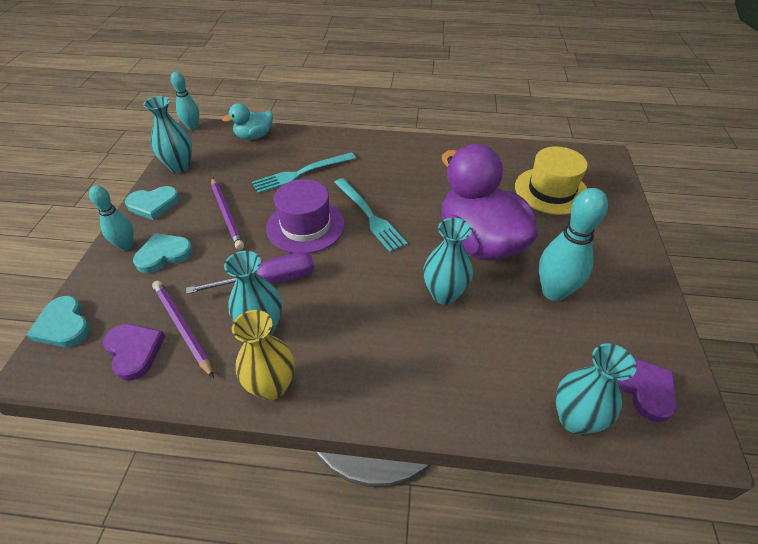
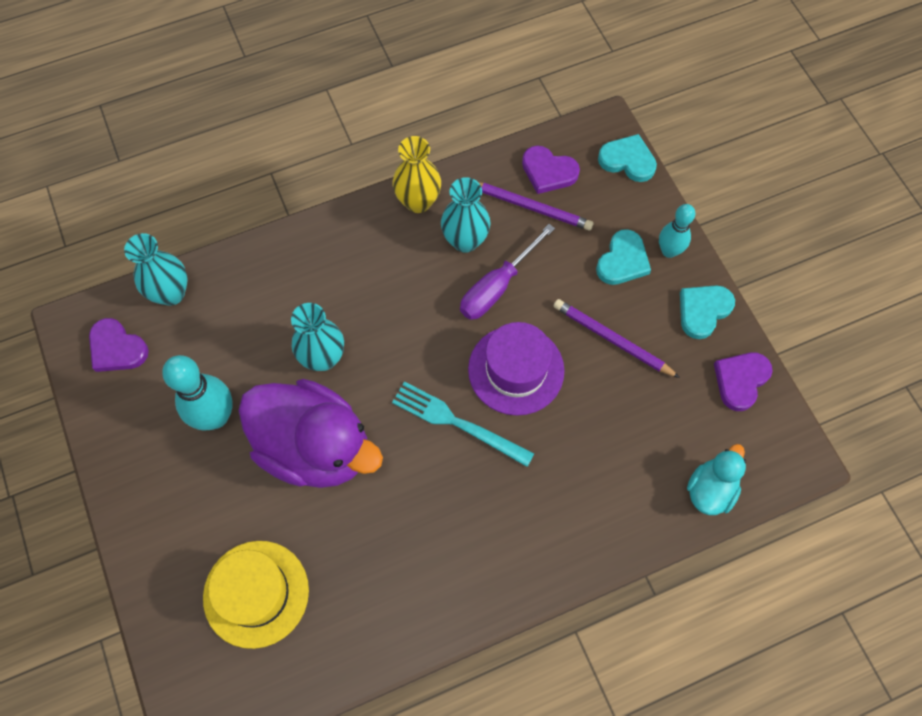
camera: 150 degrees right, 20 degrees up
(180, 166) = (740, 380): turquoise vase -> purple heart
(193, 127) = (808, 461): turquoise bowling pin -> none
(301, 173) = (587, 451): turquoise fork -> none

